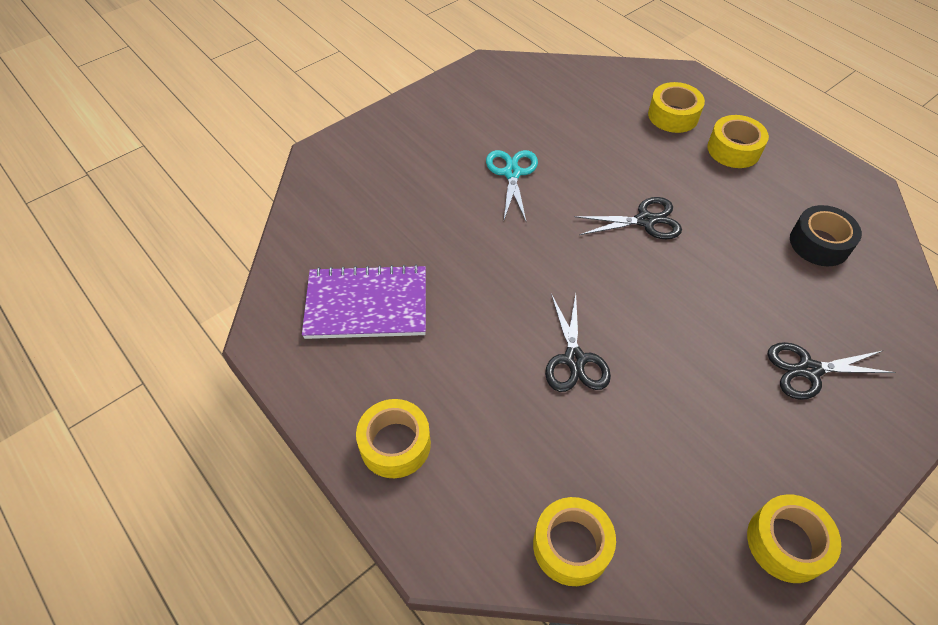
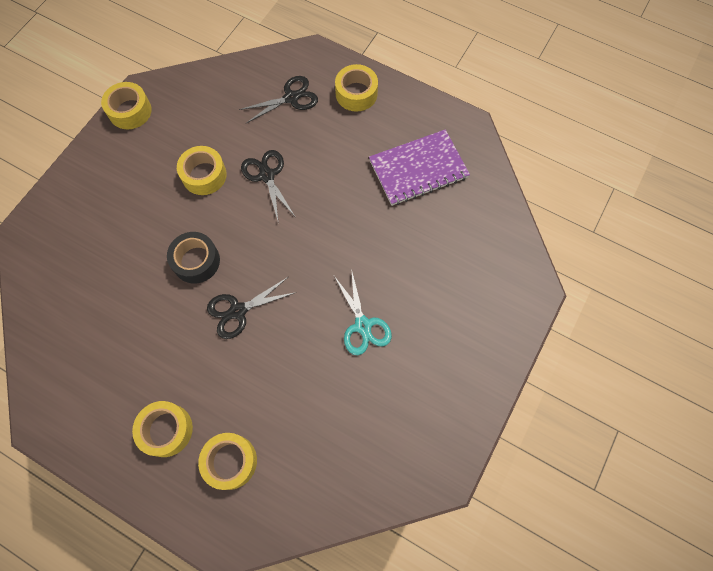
camera: 160 degrees right, 15 degrees up
(571, 546) = (244, 76): yellow tape -> yellow tape (204, 175)
(808, 370) = (110, 217): black scissors -> black scissors (291, 98)
(819, 243) = (92, 335): black tape -> black tape (196, 261)

